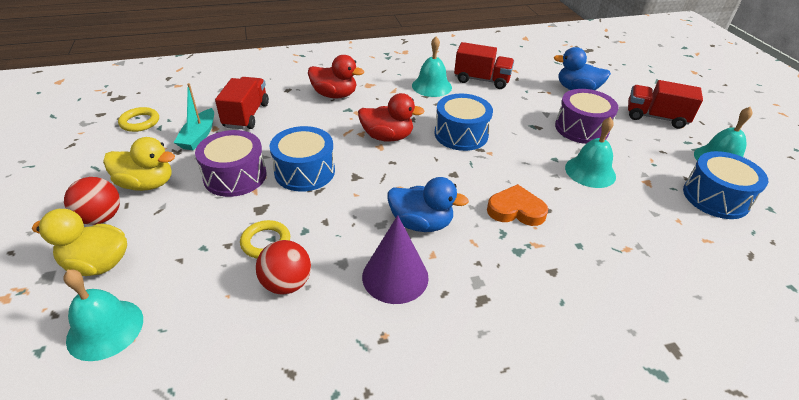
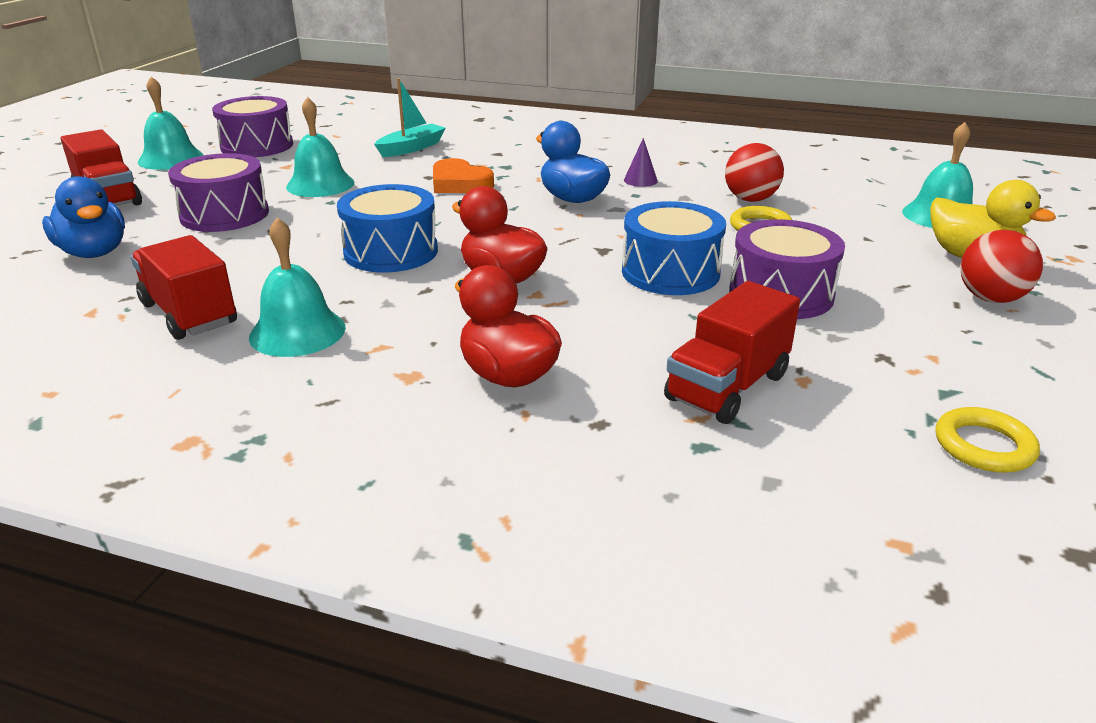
camera: 145 degrees left, 10 degrees down
(147, 184) = (930, 321): yellow duck -> none
(198, 136) = (839, 373): turquoise boat -> turquoise boat (411, 148)
(395, 276) = (640, 180): purple cone -> purple cone, size x0.49
(715, 197) = (257, 146): blue drum -> purple drum

